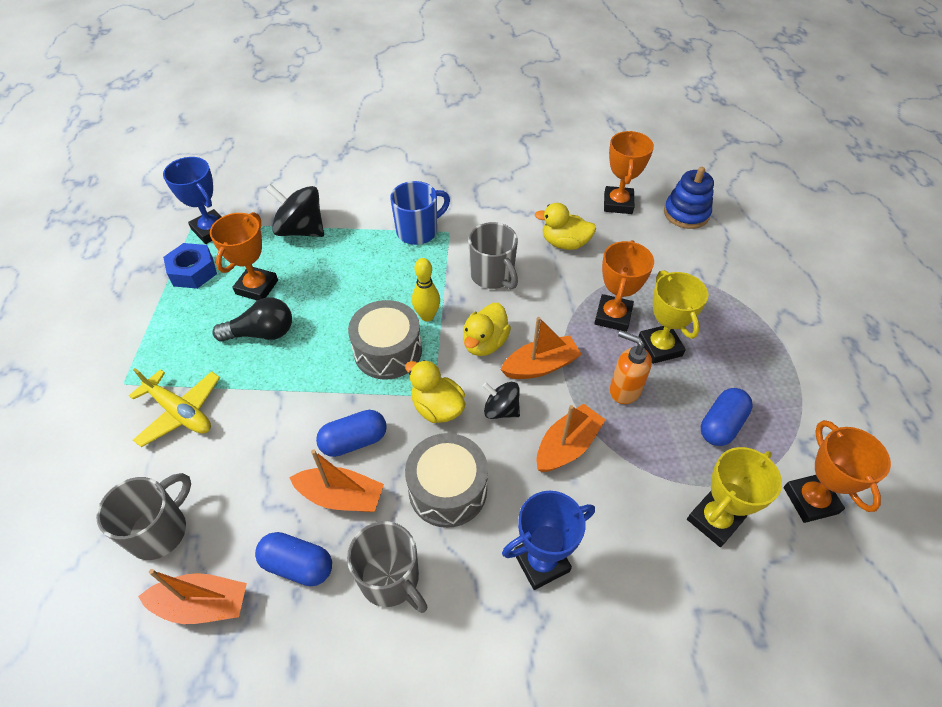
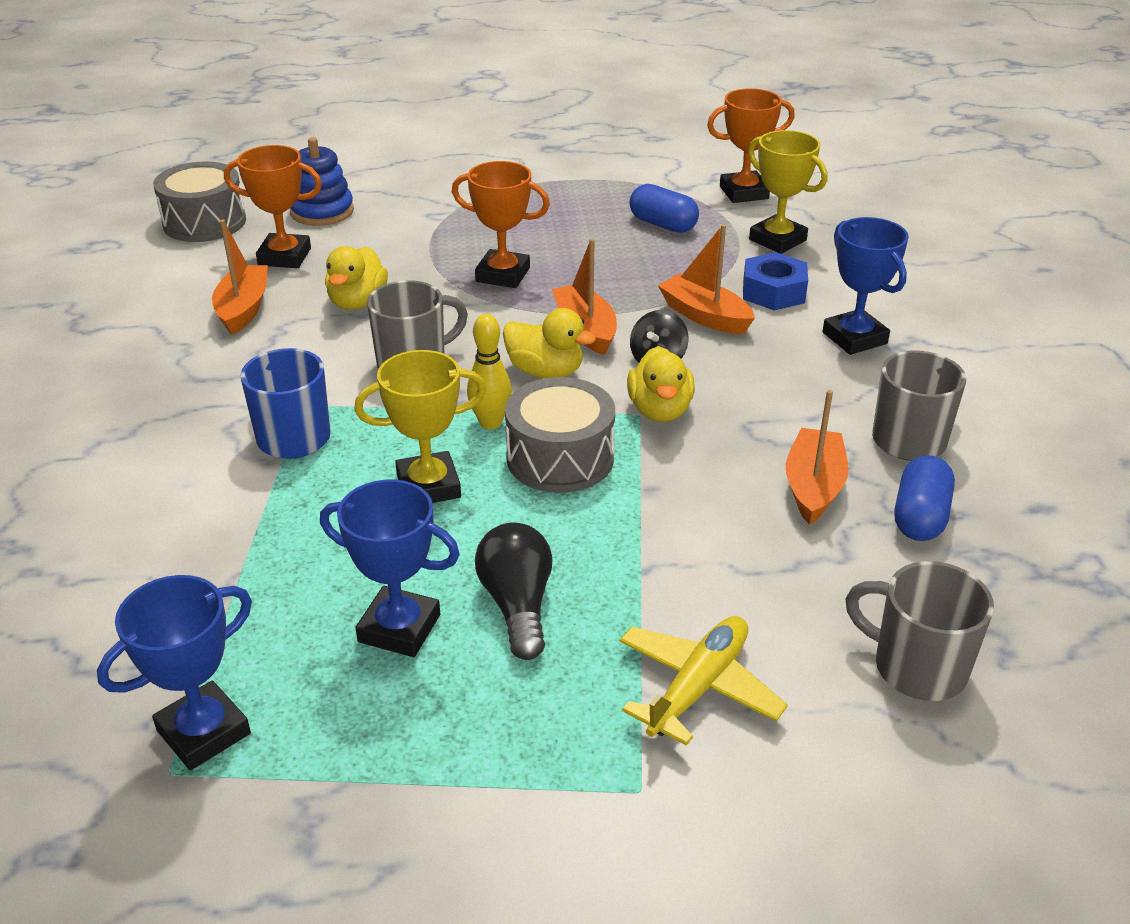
camera: 90 degrees left, 15 degrees down
(193, 271) = (336, 739): blue nut -> blue nut (773, 292)
(202, 604) = (1004, 599): orange boat -> orange boat (243, 309)
(257, 287) = (399, 628): orange trophy -> blue trophy
(301, 230) = (246, 584): black spinning top -> none
(354, 441) = (725, 481): blue capsule -> none
(437, 408) = (660, 410): yellow duck -> yellow duck turned 45 degrees counterclockwise
(447, 489) = (782, 400): grey drum -> grey drum (204, 222)
(624, 390) = (620, 275): orange soap dispenser -> none
(660, 347) = (554, 249): yellow trophy -> yellow trophy (428, 486)

